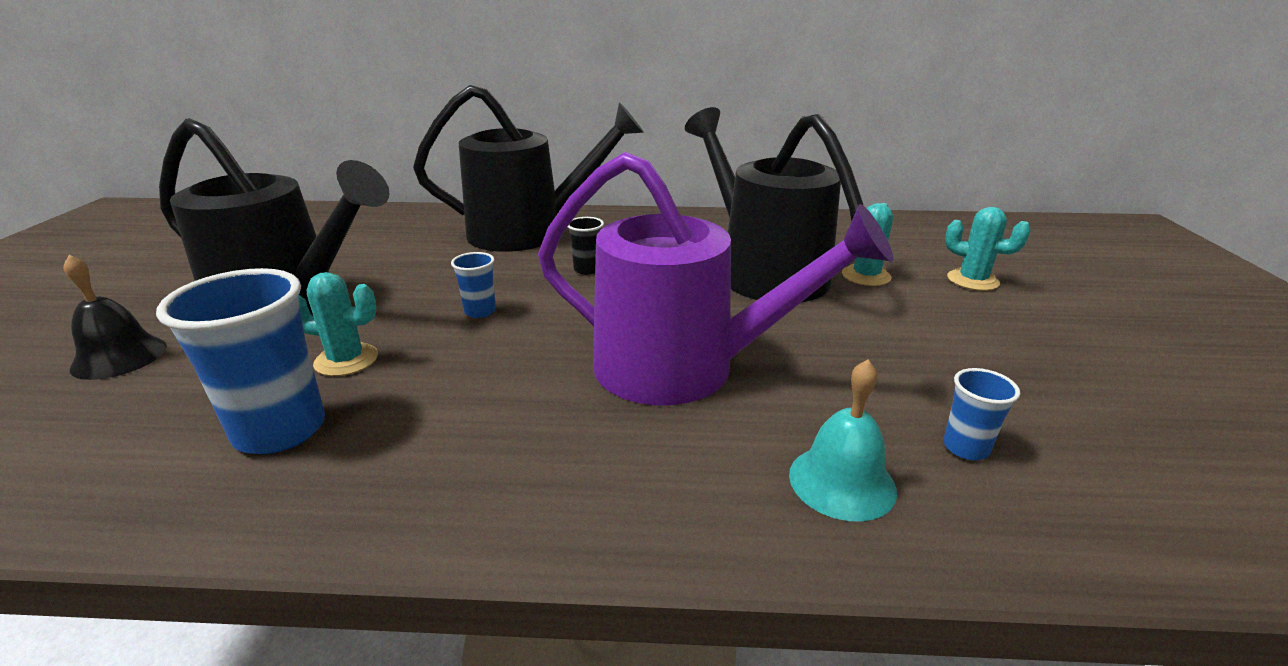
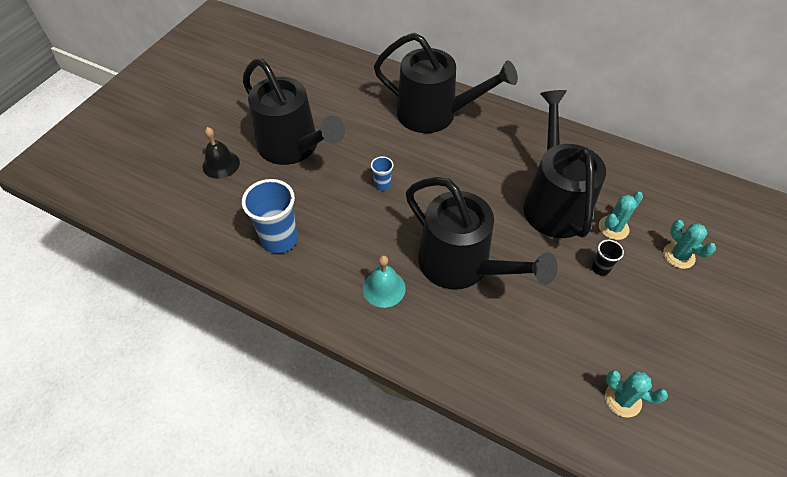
camera: 25 degrees right, 25 degrees up
(346, 360) = (312, 202): turquoise cactus -> turquoise cactus (623, 399)
(587, 269) = (452, 165): black cup -> black cup (600, 268)
(683, 368) = (462, 265): purple watering can -> black watering can
(842, 482) = (490, 359): turquoise bell -> turquoise bell (384, 288)
(965, 448) = (560, 366): blue cup -> none

